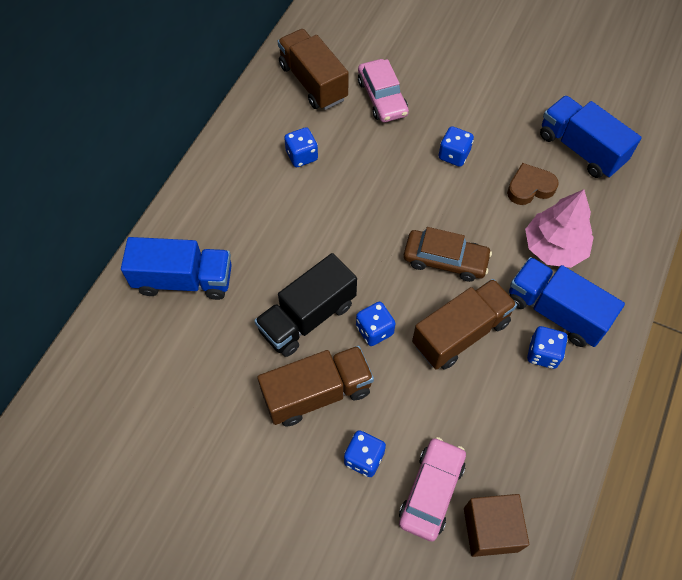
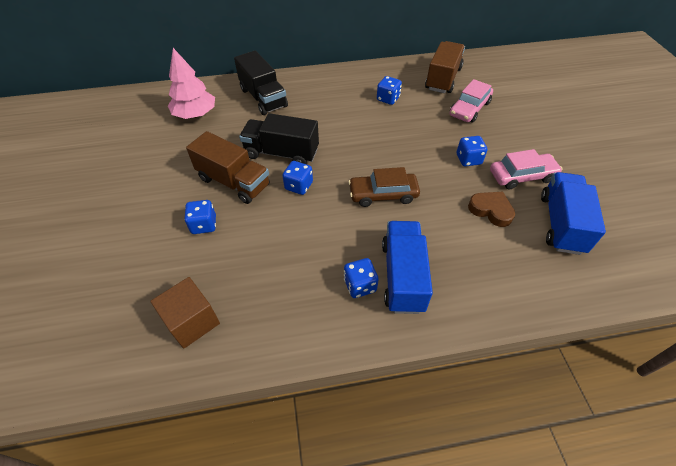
camera: 55 degrees right, 10 degrees down
(184, 280) = (263, 98): blue truck -> black truck
(431, 491) = (202, 272): pink car -> pink car (522, 176)
(445, 260) = (383, 194): brown car -> brown car turned 105 degrees clockwise
(460, 333) = (334, 229): brown truck -> none
(554, 247) = (457, 249): pink tree -> pink tree (195, 114)

